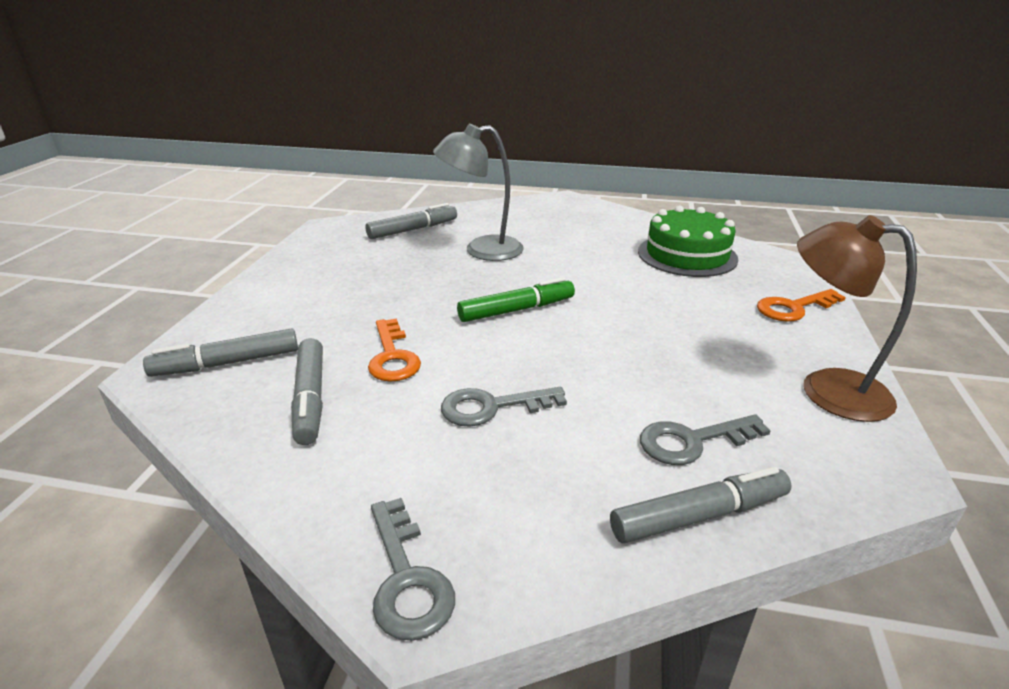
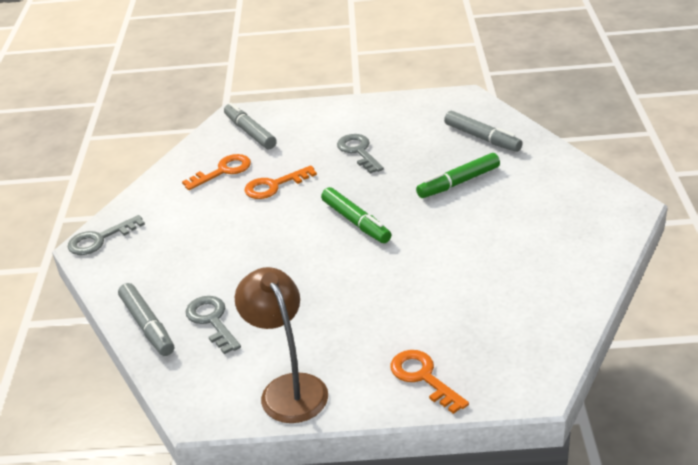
camera: 80 degrees right, 5 degrees up
(310, 398) = (223, 171): grey marker -> orange key
(482, 250) = (458, 182): grey lamp -> green marker
(492, 407) = (229, 236): grey key -> grey key (359, 151)
(687, 255) = (515, 305): green cake -> none
(826, 389) = (288, 388): brown lamp -> brown lamp turned 45 degrees counterclockwise

